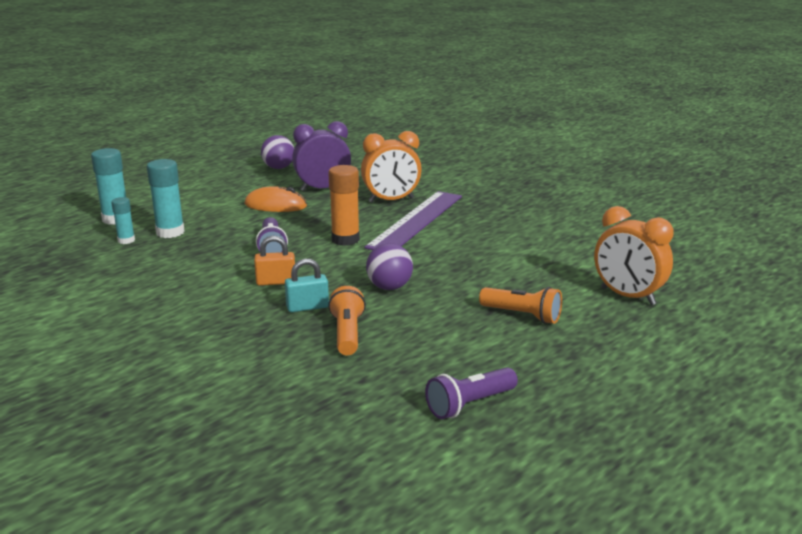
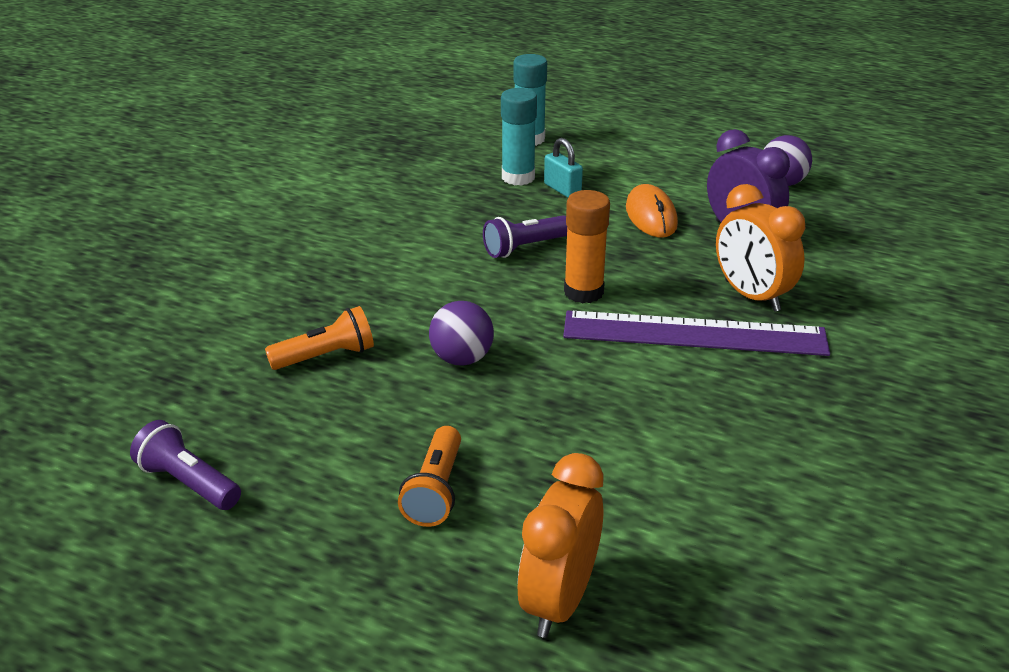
camera: 70 degrees right, 10 degrees up
(126, 240) = (480, 161): turquoise glue stick -> none
(276, 282) = (431, 276): orange padlock -> none
(307, 307) = (379, 313): turquoise padlock -> turquoise padlock (562, 189)

